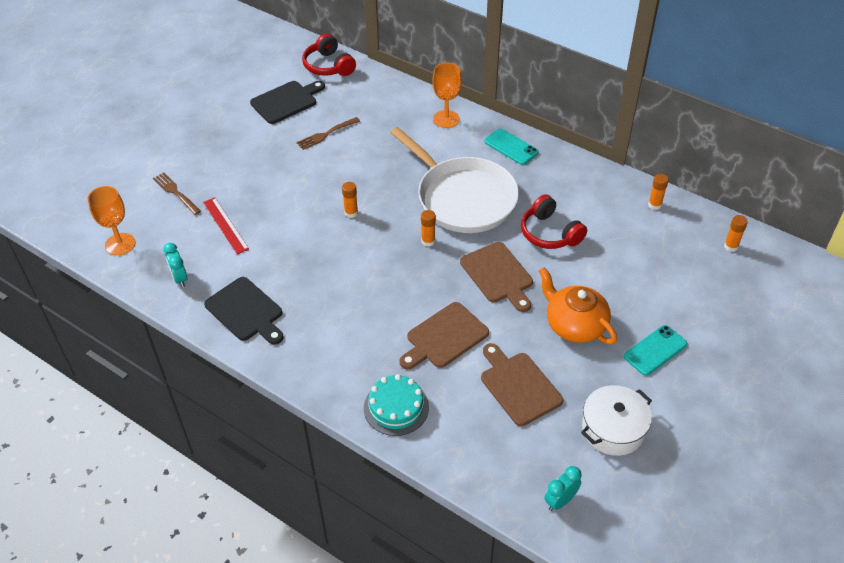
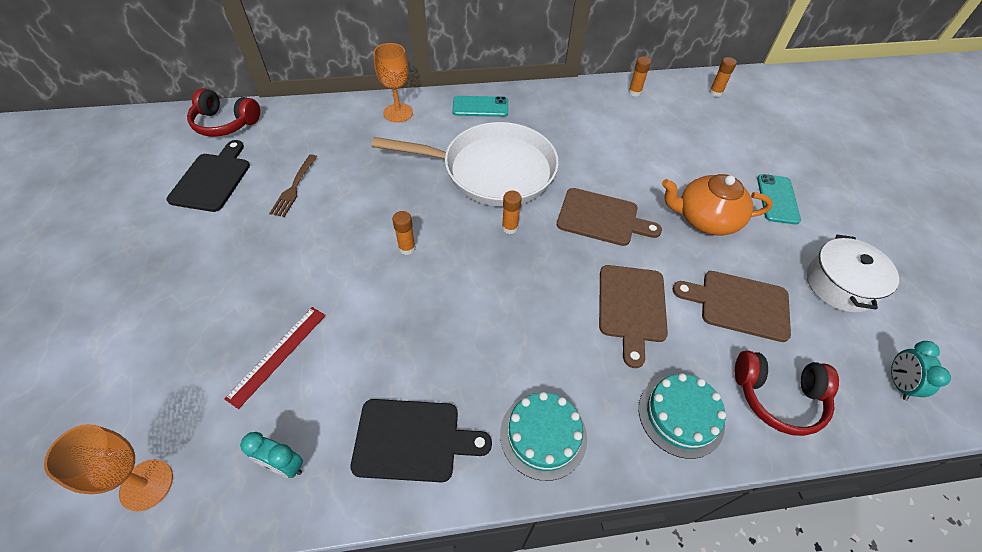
camera: 45 degrees left, 5 degrees up
(176, 193) = (168, 359): brown fork -> none
(225, 225) = (277, 355): red ruler -> red ruler turned 75 degrees counterclockwise
(310, 358) = (543, 435): none -> turquoise cake
(550, 233) = (594, 157): red headphones -> red headphones (778, 396)

